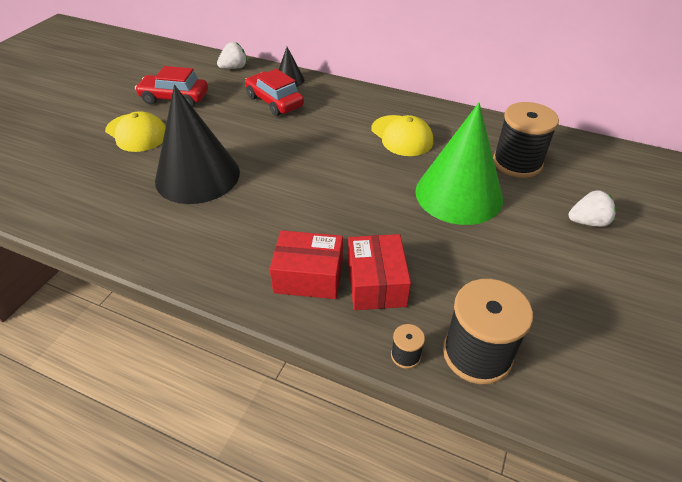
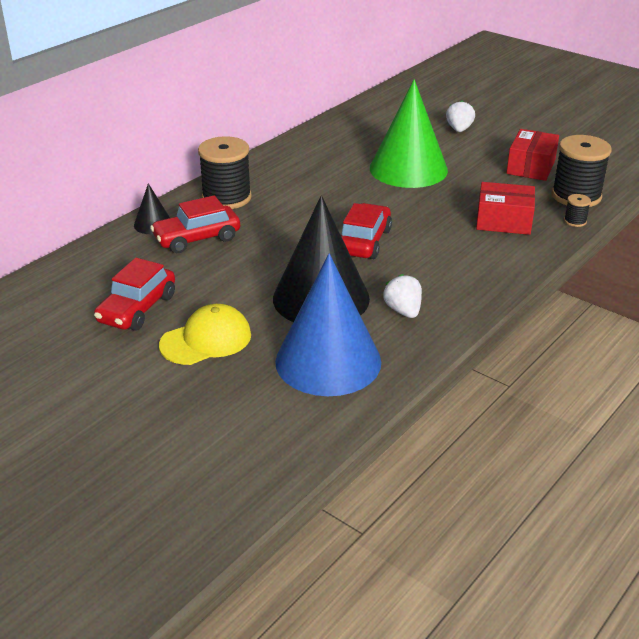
camera: 75 degrees left, 10 degrees down
(106, 194) = (328, 361): none -> blue cone
(234, 68) = (89, 259): white strawberry -> white strawberry (403, 311)
(296, 185) = (364, 242): none -> red car
(309, 276) = (489, 249): red box -> red box (530, 167)
(401, 136) = (309, 178): yellow cap -> none
(517, 163) = (376, 137): black spool -> black spool (226, 198)

